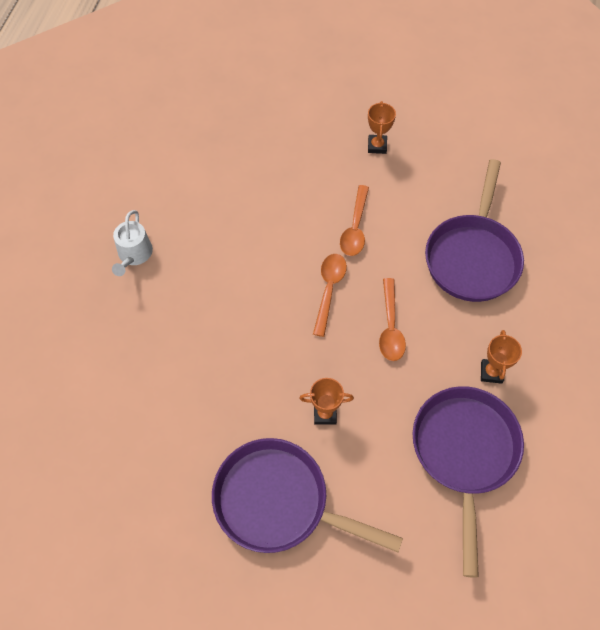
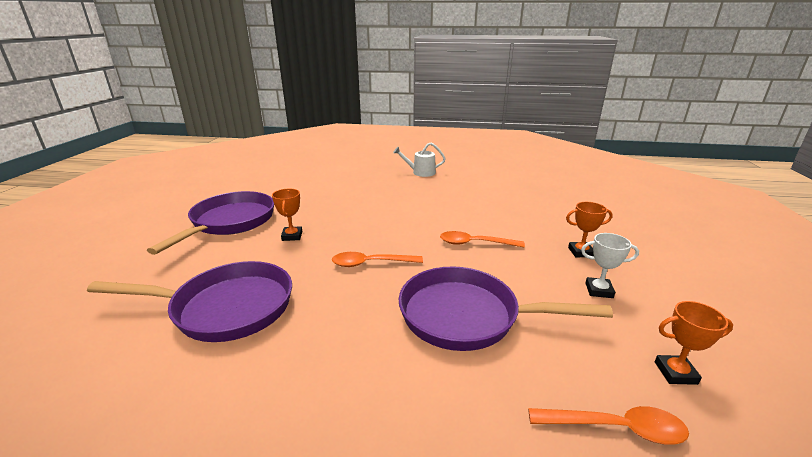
camera: 85 degrees right, 35 degrees down
(329, 290) = (405, 234): orange spoon -> orange spoon (615, 428)
(438, 156) = (599, 290): none -> white trophy
(491, 372) = (313, 329): orange trophy -> orange trophy (675, 373)

